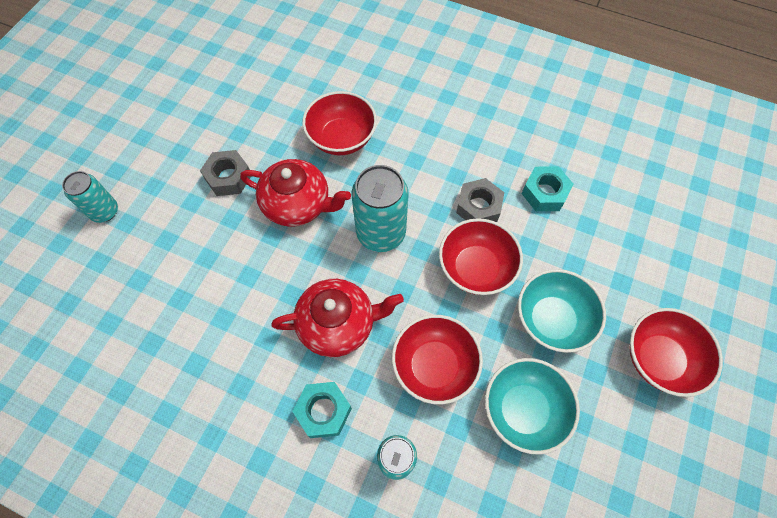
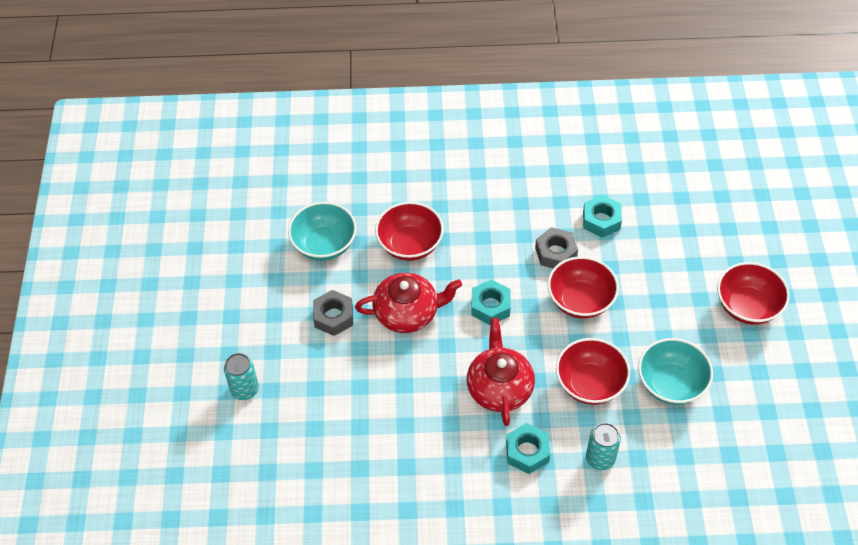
camera: 25 degrees left, 10 degrees down
(338, 324) = (499, 387): red teapot -> red teapot turned 60 degrees counterclockwise
(381, 233) = (490, 306): turquoise can -> turquoise nut
(552, 320) = (658, 313): turquoise bowl -> turquoise bowl (324, 245)

